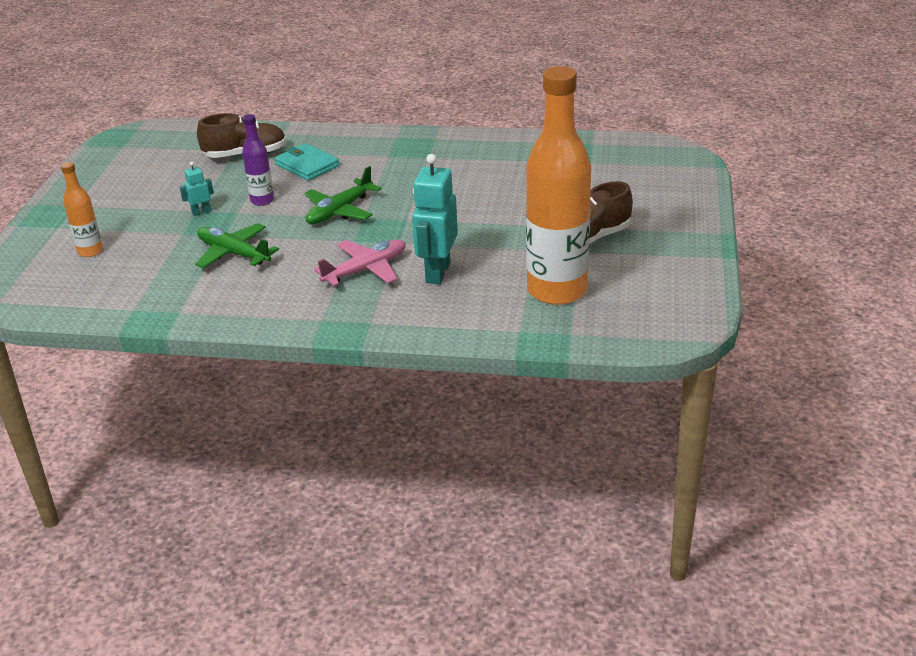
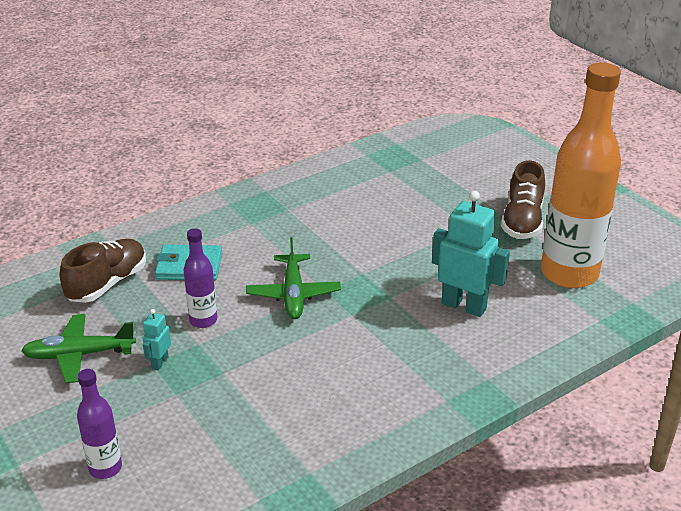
camera: 45 degrees left, 0 degrees up
(90, 251) = (105, 468): orange bottle -> purple bottle
(234, 253) = (264, 385): green plane -> green plane (79, 355)
(365, 270) = (406, 335): pink plane -> none
(437, 272) = (464, 306): turquoise robot -> turquoise robot turned 150 degrees clockwise

